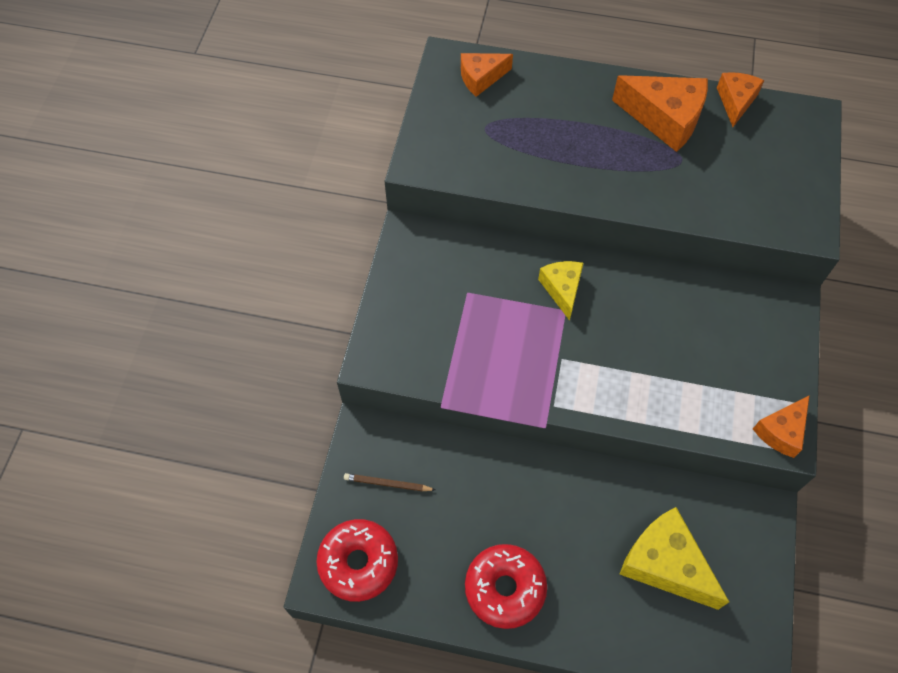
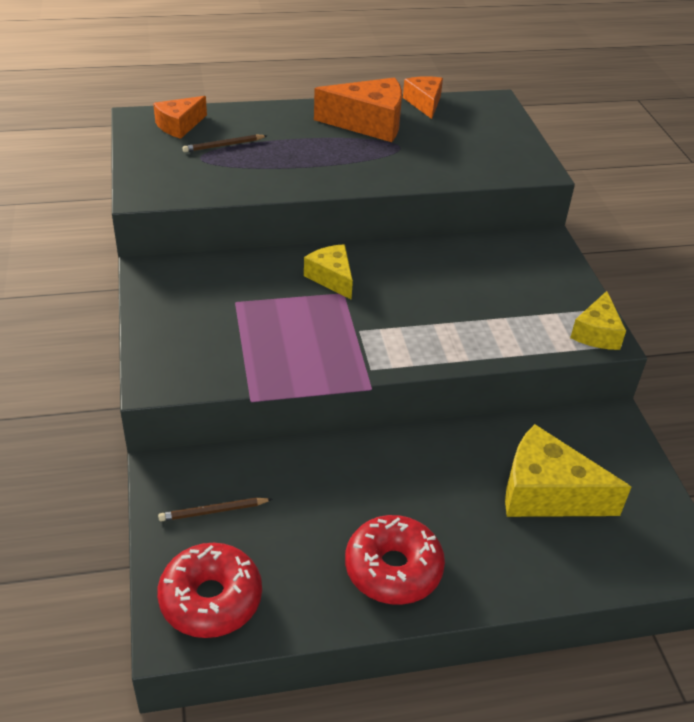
camera: 25 degrees left, 20 degrees down
(512, 116) = (224, 145): none -> brown pencil
(781, 431) = (596, 333): orange cheese -> yellow cheese

